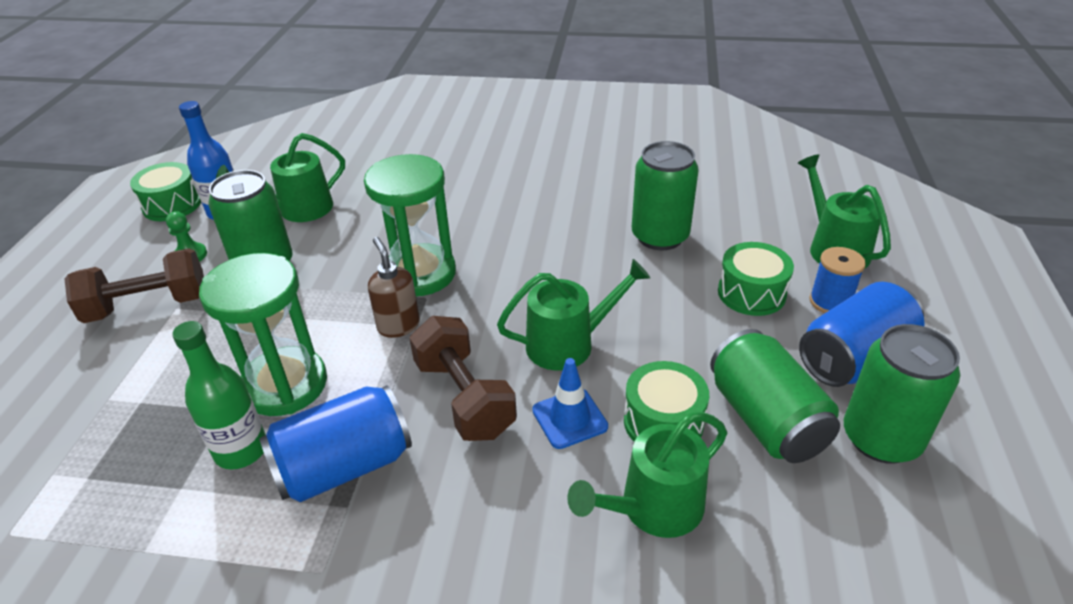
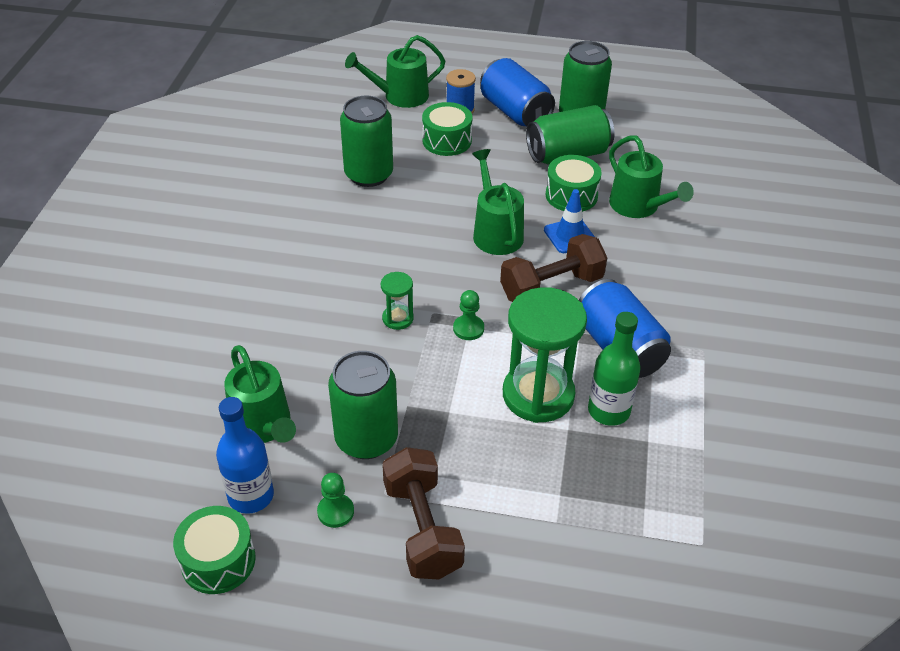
camera: 90 degrees left, 5 degrees up
(398, 326) = (468, 328): brown soap dispenser -> green pawn
(420, 274) = (398, 318): green hourglass -> green hourglass, size x0.46

